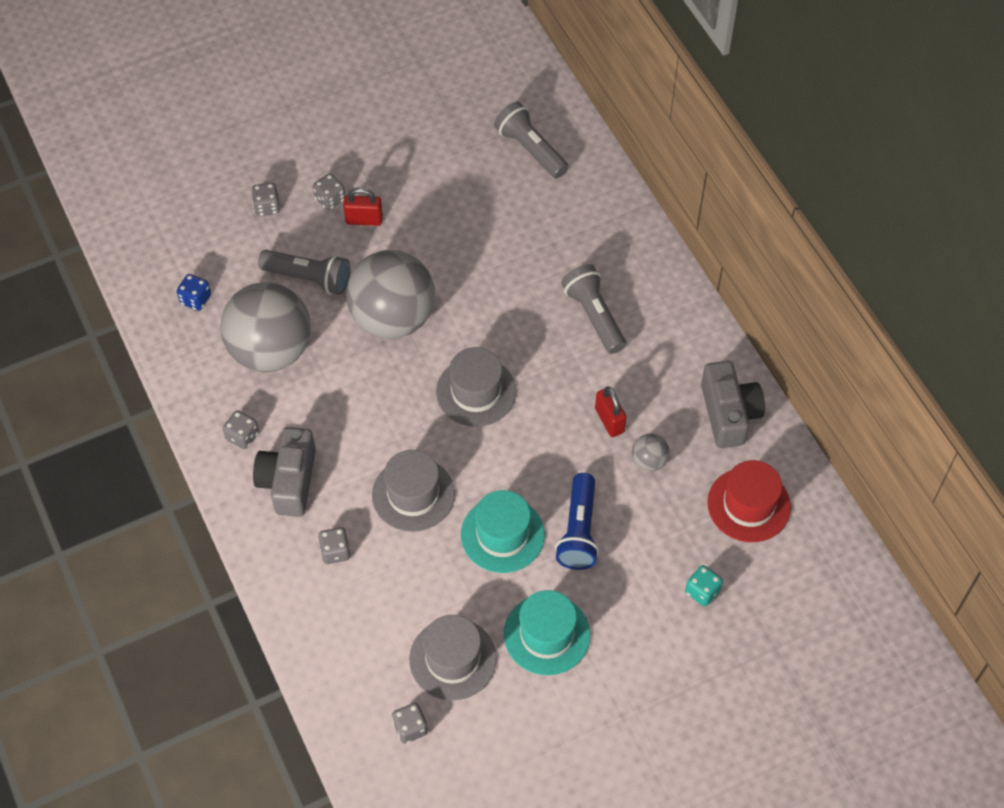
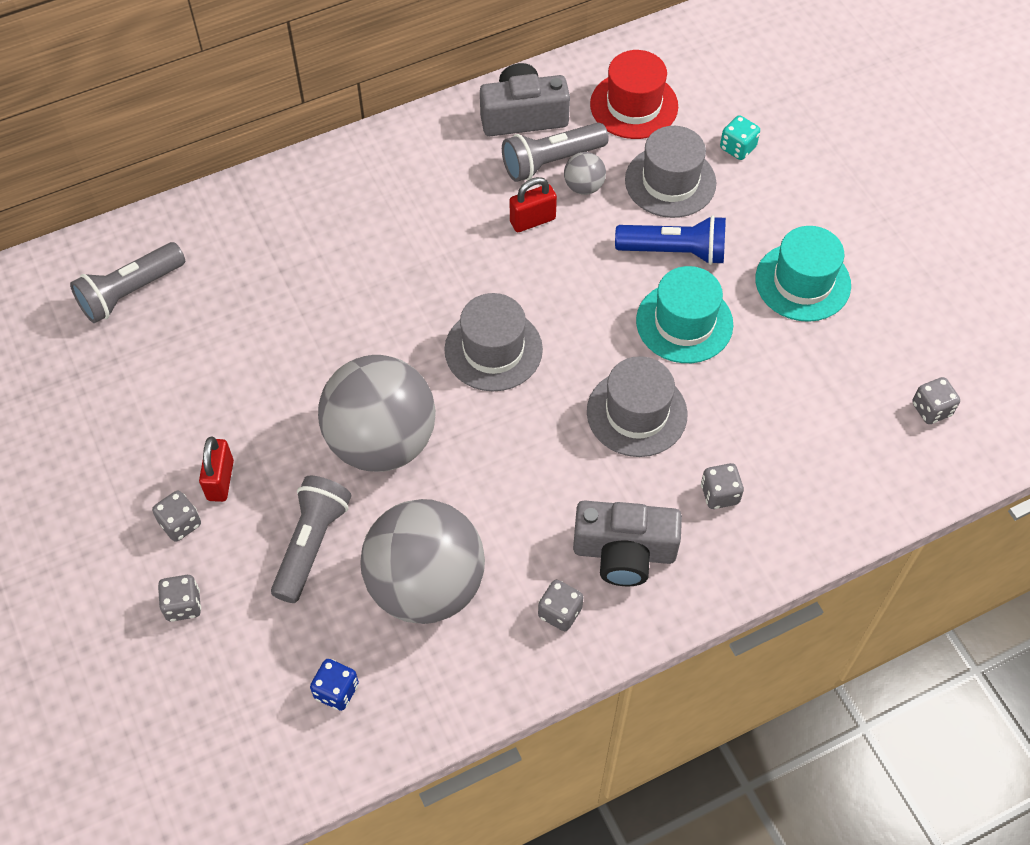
camera: 90 degrees left, 0 degrees up
(452, 659) = (843, 369): grey hat -> grey hat (670, 181)
(594, 316) = (390, 231): grey flashlight -> grey flashlight (551, 161)

